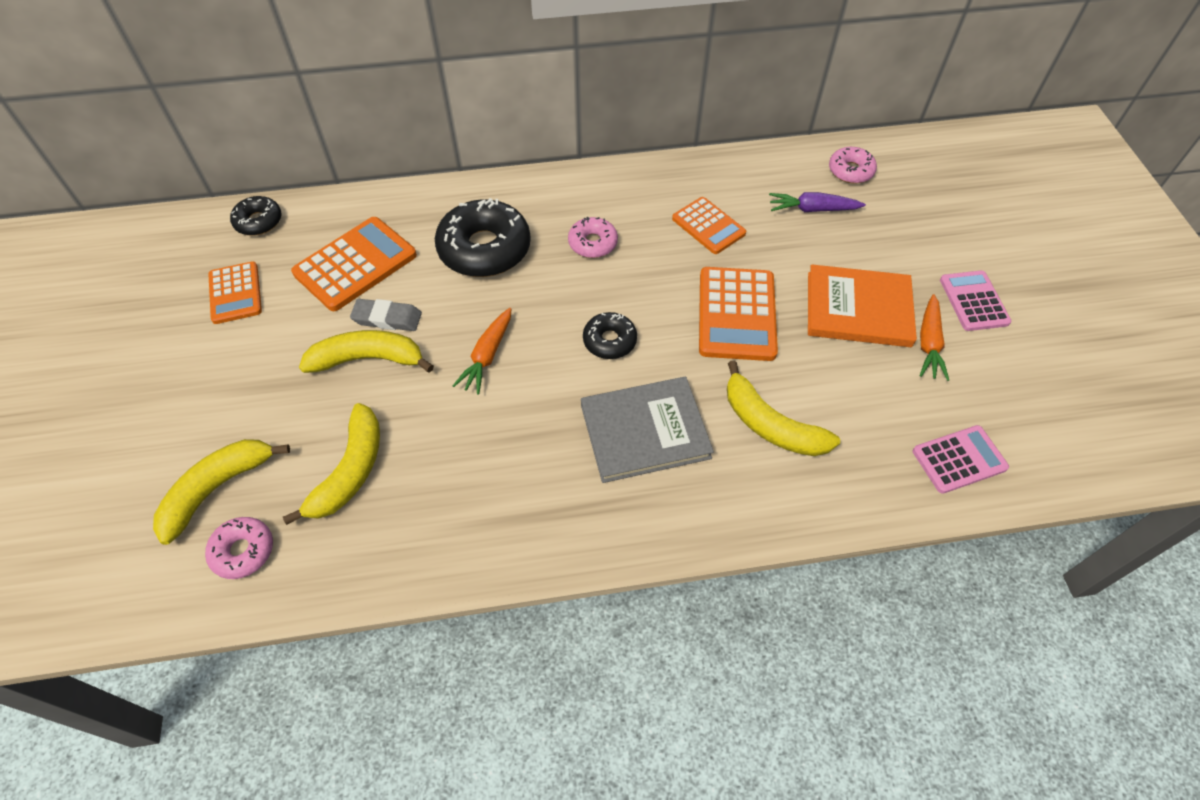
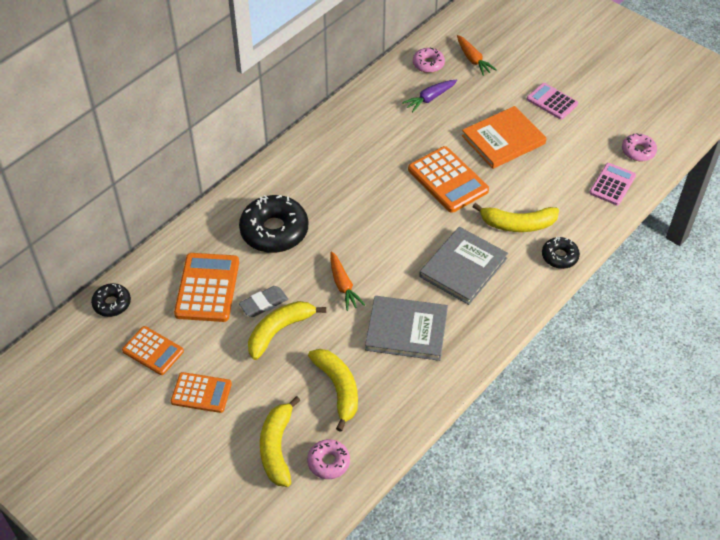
camera: 40 degrees left, 5 degrees down
(498, 459) = (406, 330): none -> grey book
(593, 243) = (332, 189): pink donut -> pink donut (638, 151)
(609, 341) = (398, 235): black donut -> black donut (559, 256)
(708, 226) = (385, 141): orange calculator -> orange calculator (201, 393)
(929, 343) = (551, 136): orange carrot -> orange carrot (473, 59)

